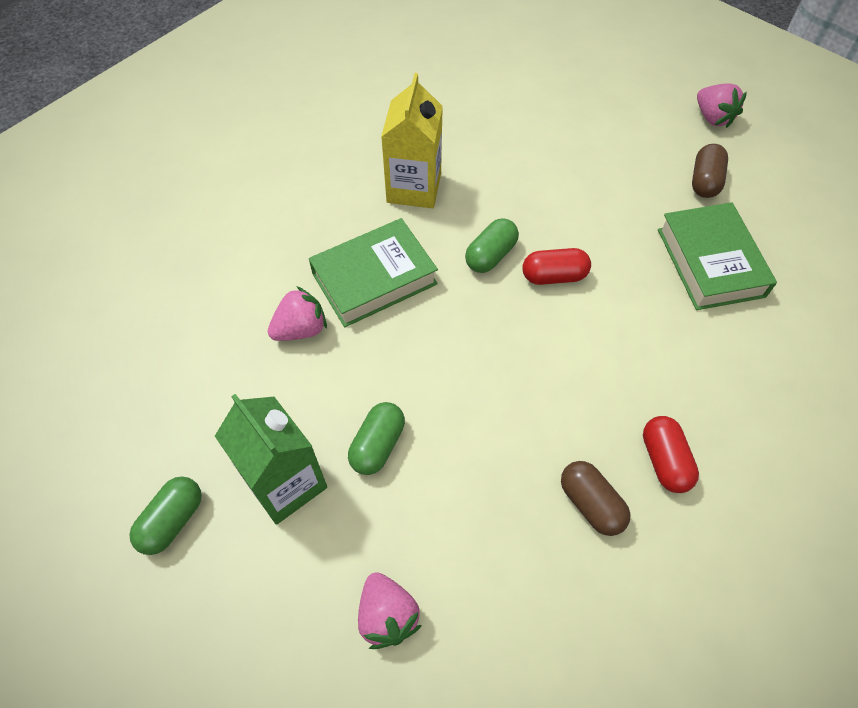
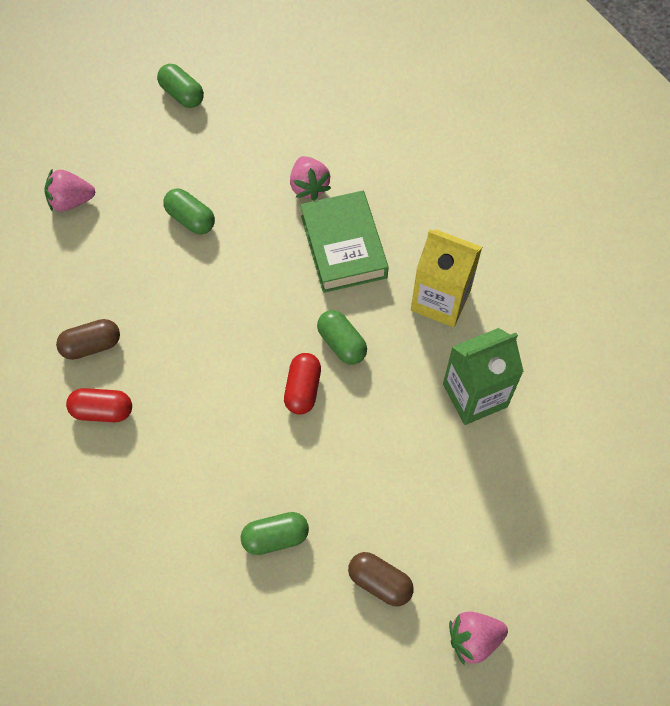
camera: 105 degrees right, 5 degrees up
(285, 483) = (183, 159): green carton -> green carton (475, 395)
(710, 262) = (275, 537): green book -> green capsule

